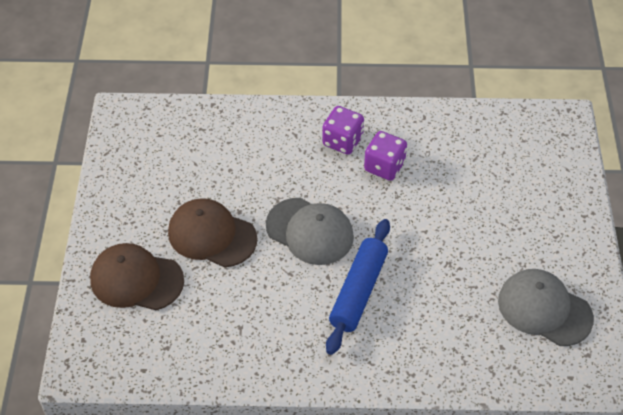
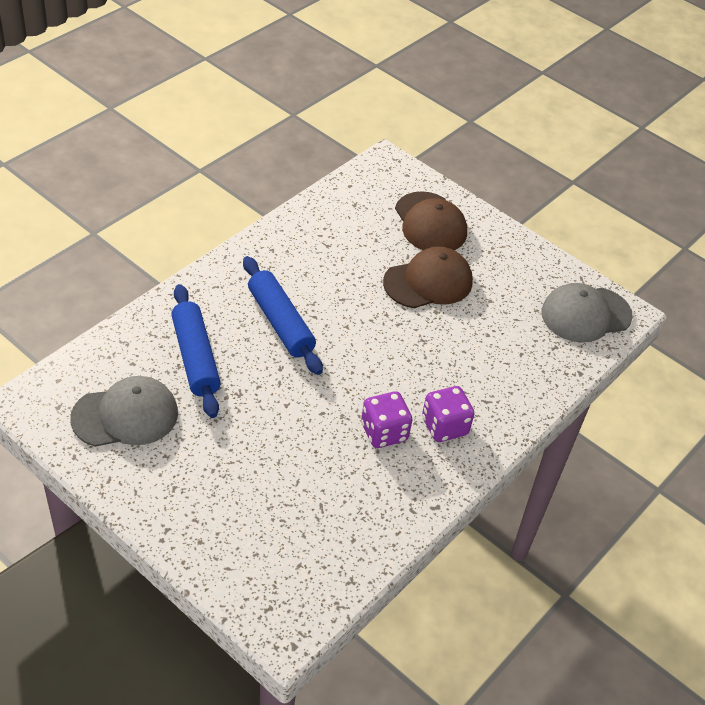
camera: 125 degrees right, 5 degrees down
(136, 279) = (430, 223): brown cap -> brown cap turned 105 degrees clockwise
(310, 231) = (369, 336): grey cap -> grey cap (585, 314)
(451, 314) = (195, 357): none -> blue rolling pin

